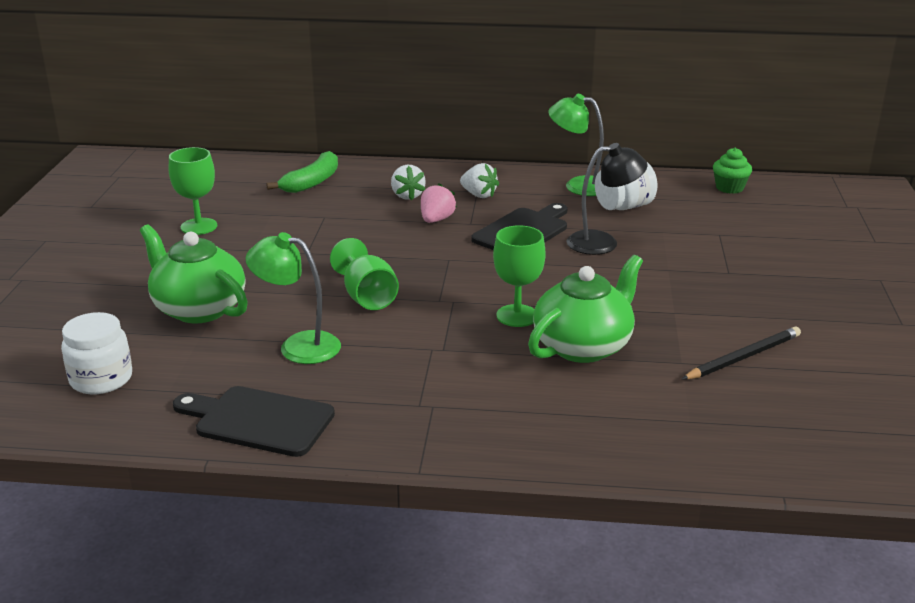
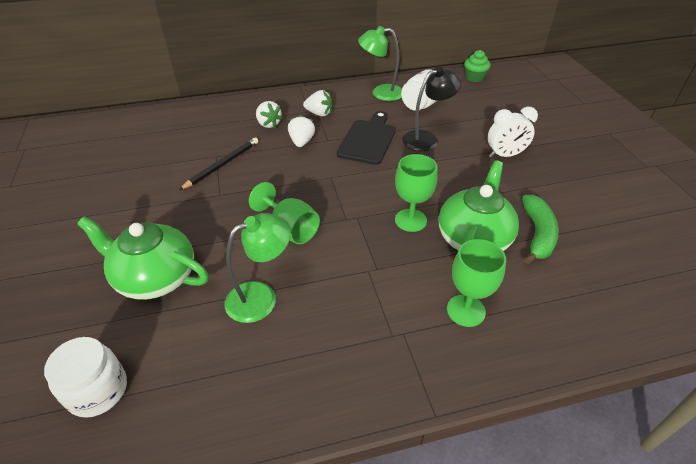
camera: 20 degrees left, 15 degrees up
(199, 226) = (117, 187): green goblet -> green goblet (465, 310)
(258, 421) = (269, 398): black cutting board -> none
(298, 346) = (261, 297): green lamp -> green lamp turned 150 degrees clockwise
(312, 182) = (190, 125): green banana -> green banana (537, 234)
(436, 220) = (301, 142): pink strawberry -> white strawberry
(698, 277) = (505, 155): none -> white clock
(743, 357) = (580, 220): black pencil -> black pencil (222, 164)

